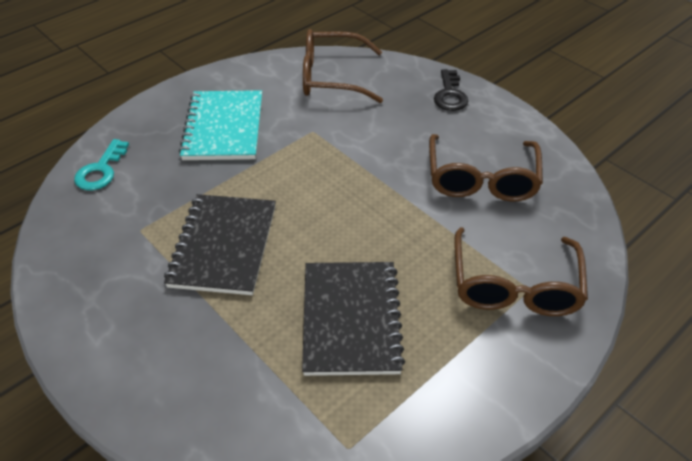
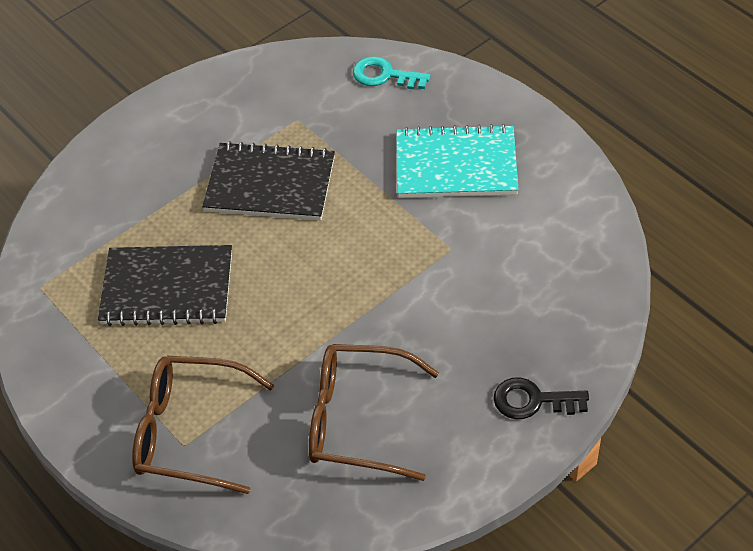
camera: 95 degrees right, 5 degrees up
(331, 77) = (565, 264): brown glasses -> none

